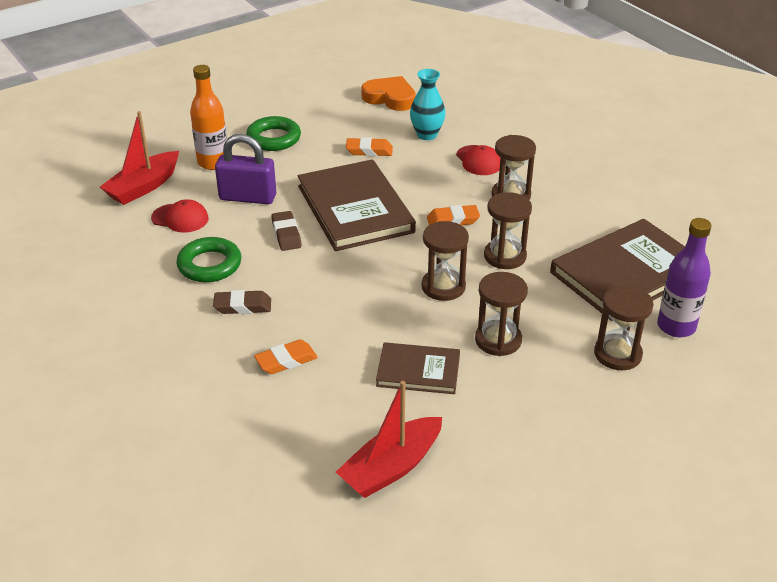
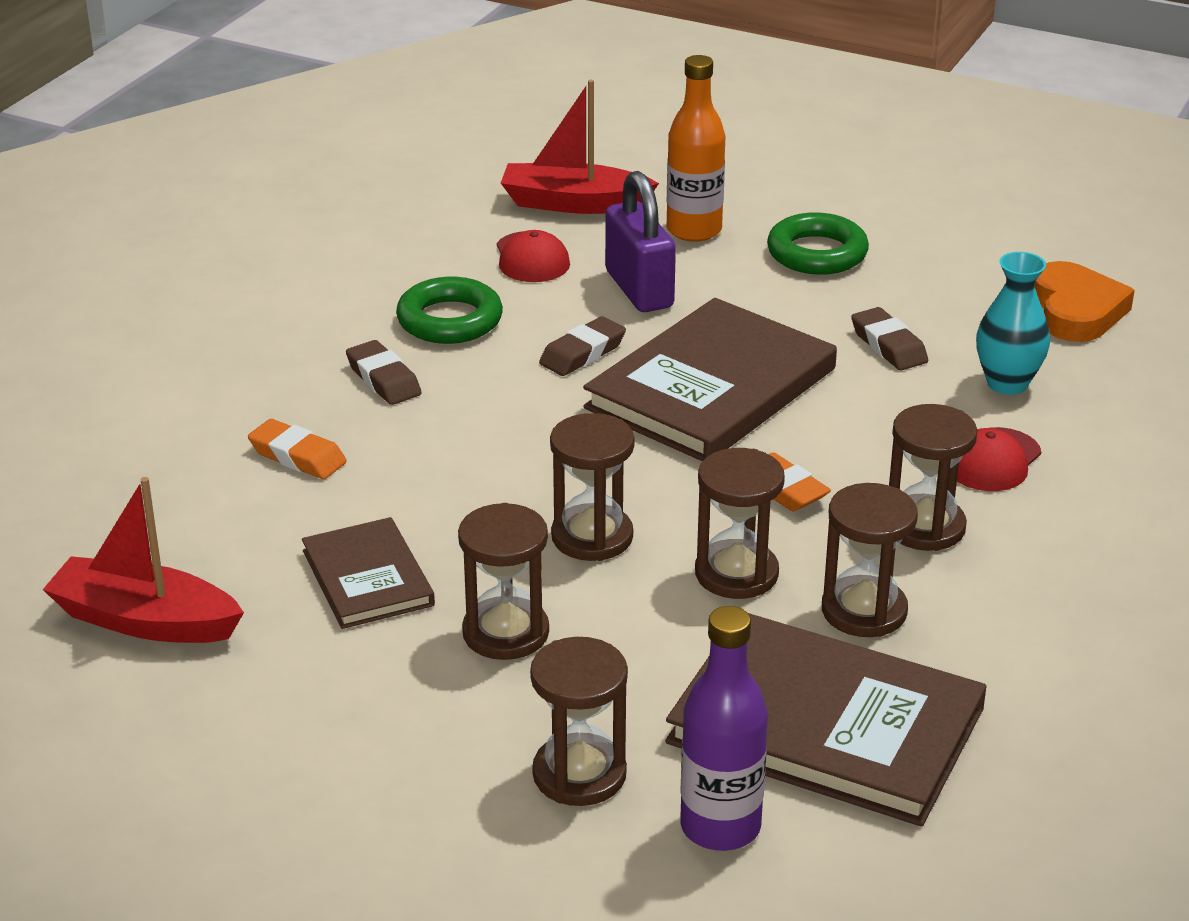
camera: 60 degrees right, 5 degrees down
(369, 151) = (888, 346): orange eraser -> brown eraser
(557, 233) = (864, 611): none -> brown hourglass

